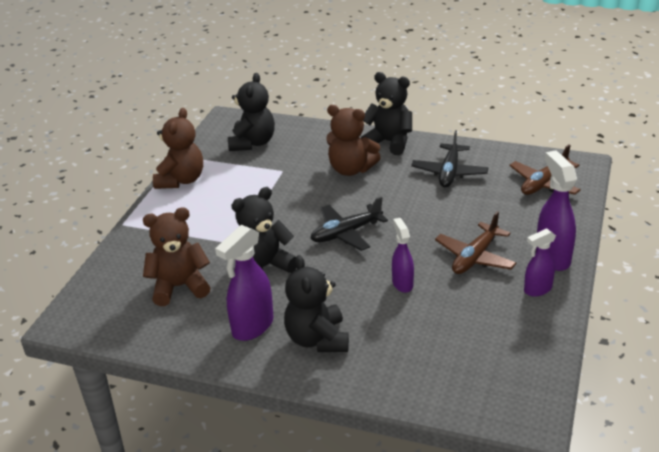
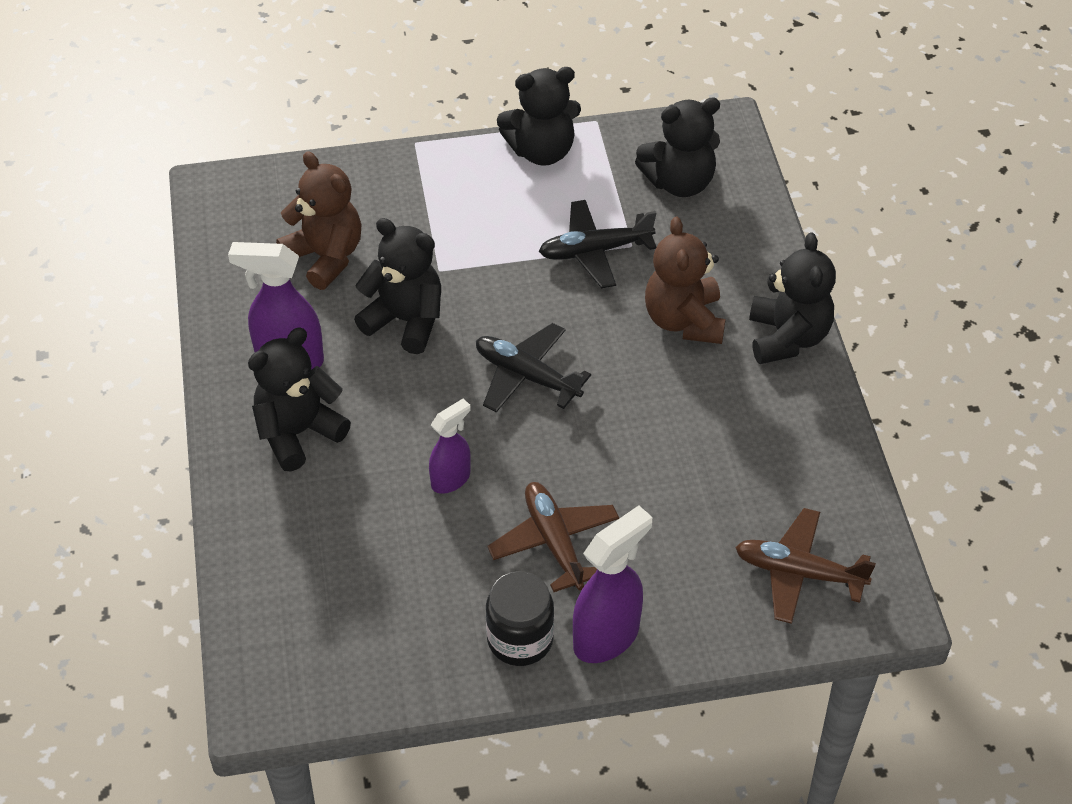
camera: 60 degrees right, 15 degrees up
(181, 180) = (541, 151): brown teddy bear -> black teddy bear
(449, 172) = (751, 441): black plane -> black plane (595, 251)
(475, 257) = (554, 542): brown plane -> brown plane turned 60 degrees clockwise
(537, 290) = (520, 639): purple spray bottle -> black jar

